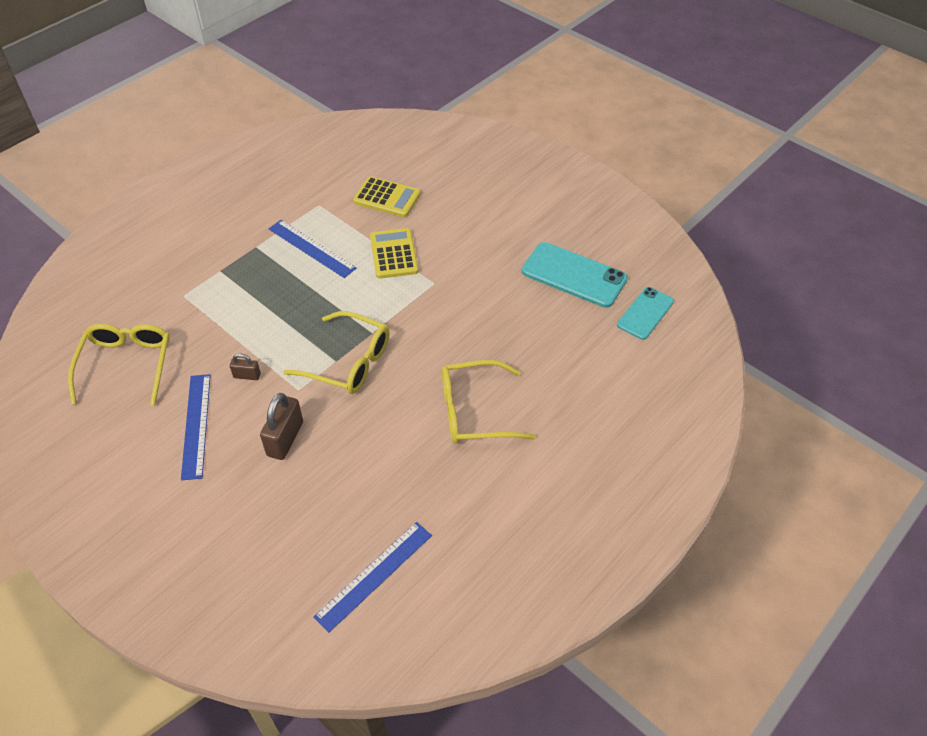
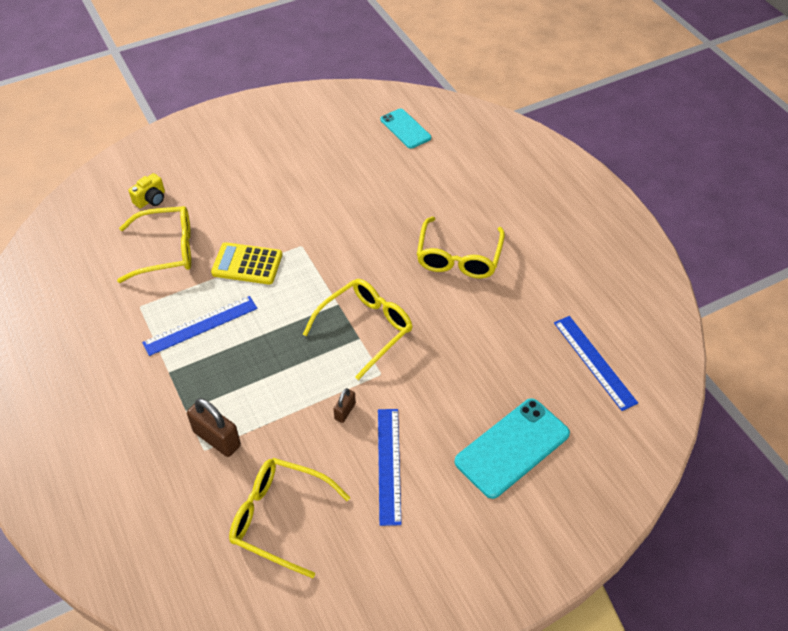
camera: 70 degrees left, 0 degrees up
(196, 425) = (388, 465): blue ruler -> blue ruler turned 75 degrees clockwise
(285, 439) = (434, 395): brown padlock -> brown padlock (217, 439)
(387, 198) = (166, 250): yellow calculator -> yellow glasses
(442, 167) = (151, 199): none -> yellow camera
(574, 275) = (342, 155): turquoise phone -> turquoise phone (512, 447)

